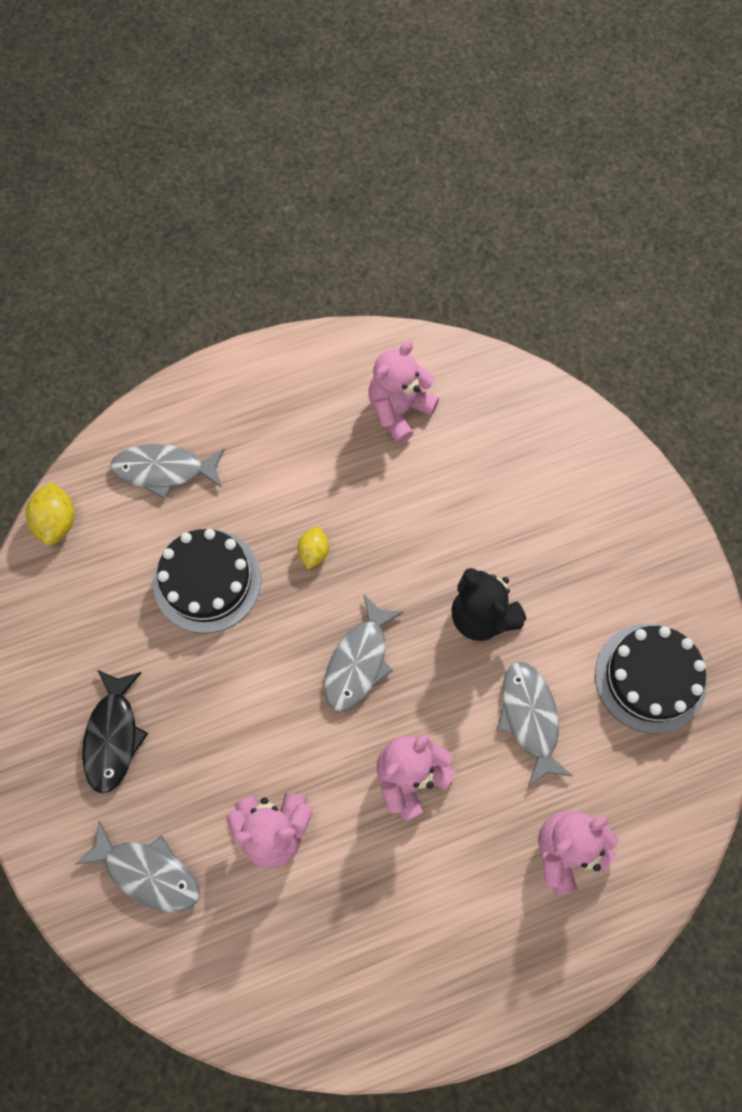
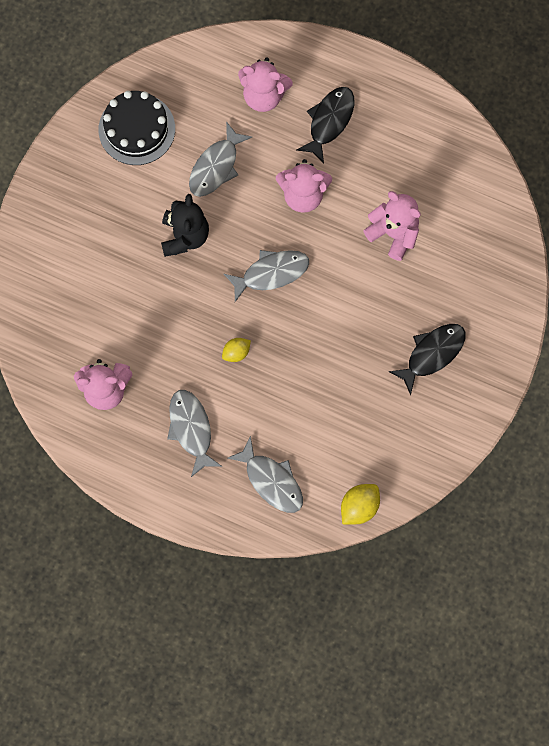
camera: 135 degrees left, 5 degrees up
(148, 872) = (472, 271): grey fish -> grey fish (191, 429)
(207, 580) = (308, 391): black cake -> none
(467, 893) = (329, 122): none -> black fish

